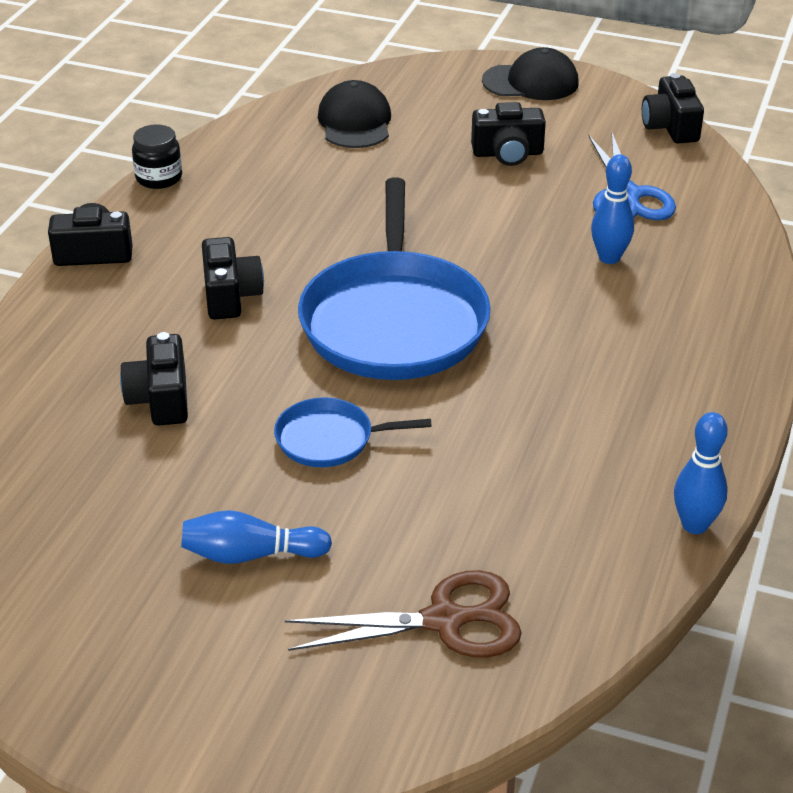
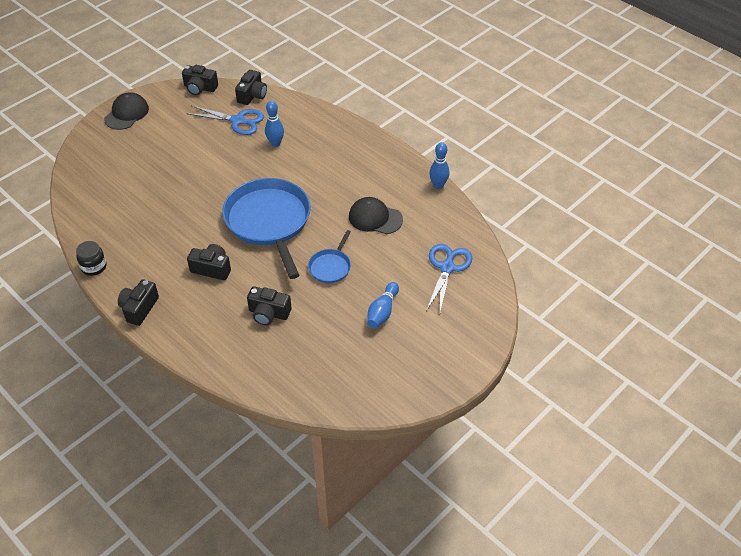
camera: 65 degrees left, 10 degrees up
(355, 122) = (107, 182): black cap -> black cap (375, 218)
(394, 321) = (269, 221): blue pan -> blue pan turned 135 degrees counterclockwise
(444, 621) = (447, 268): brown scissors -> blue scissors
(508, 153) = (177, 143): black camera -> black camera (252, 95)

